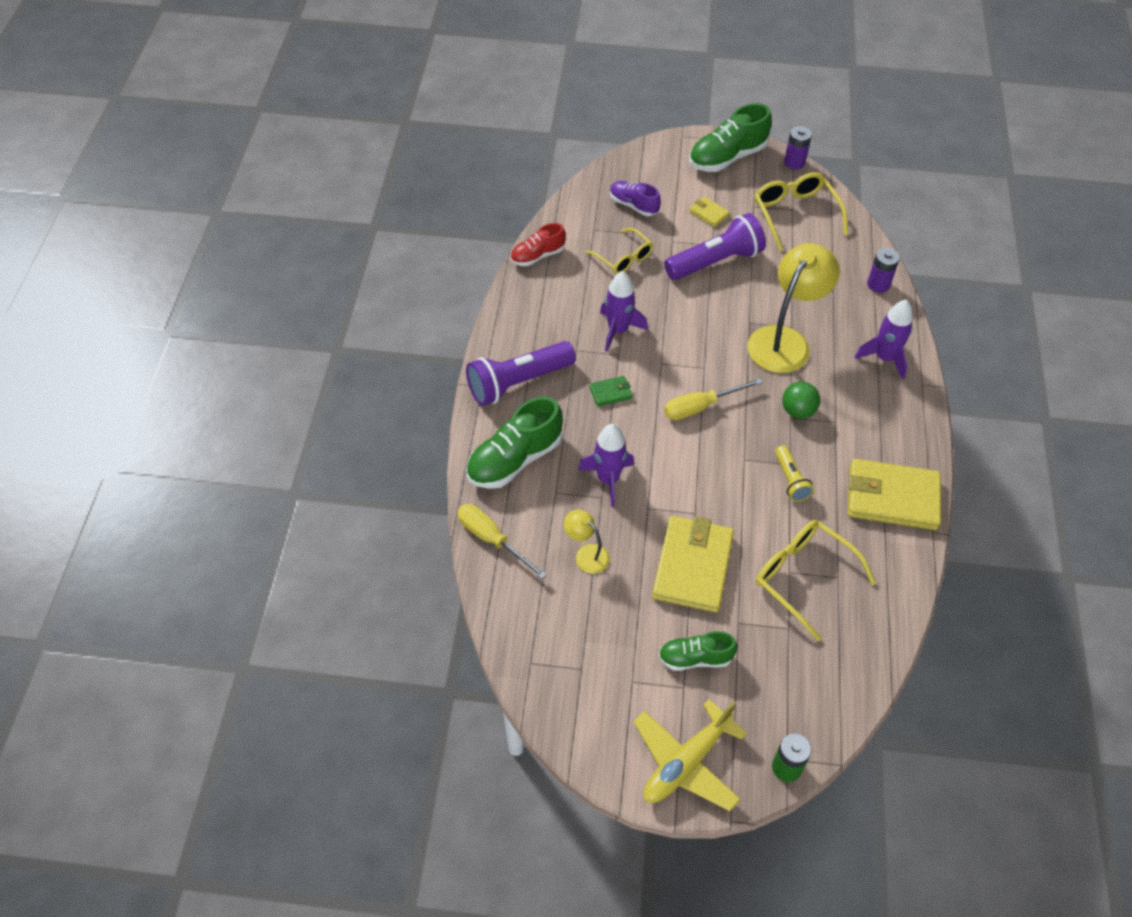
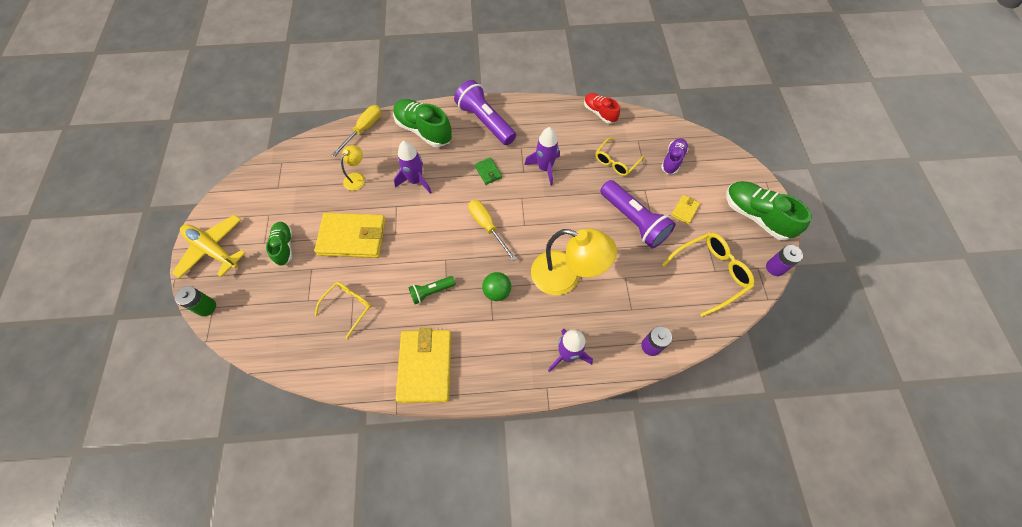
camera: 80 degrees right, 10 degrees up
(790, 480) = (431, 292): yellow flashlight -> green flashlight
(803, 577) = (348, 307): yellow glasses -> yellow glasses, size x0.66

